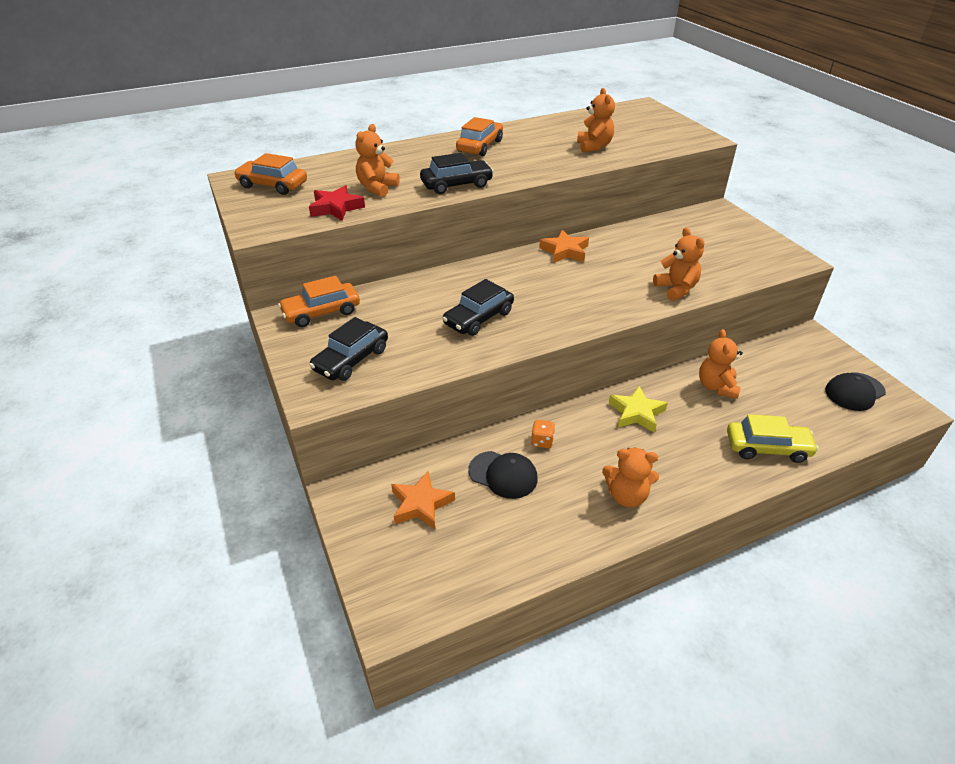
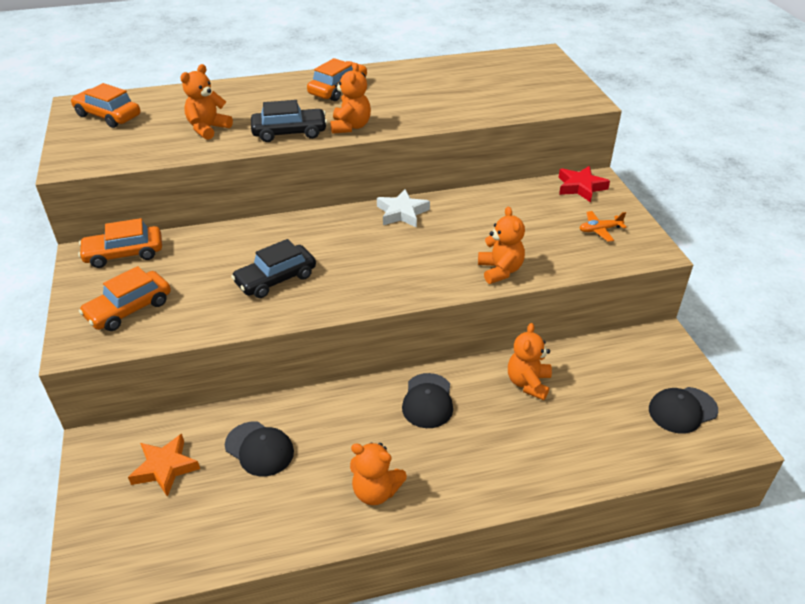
camera: 10 degrees right, 0 degrees up
(336, 208) = (156, 147): red star -> red star (580, 187)
(351, 359) = (129, 309): black car -> orange car
(542, 441) = (315, 418): orange dice -> none
(565, 251) = (402, 213): orange star -> white star
(594, 146) = (459, 100): orange teddy bear -> orange teddy bear (350, 126)
(636, 413) = (428, 401): yellow star -> black cap
(743, 248) = (599, 230): none -> orange plane
(767, 448) = (552, 461): yellow car -> none

